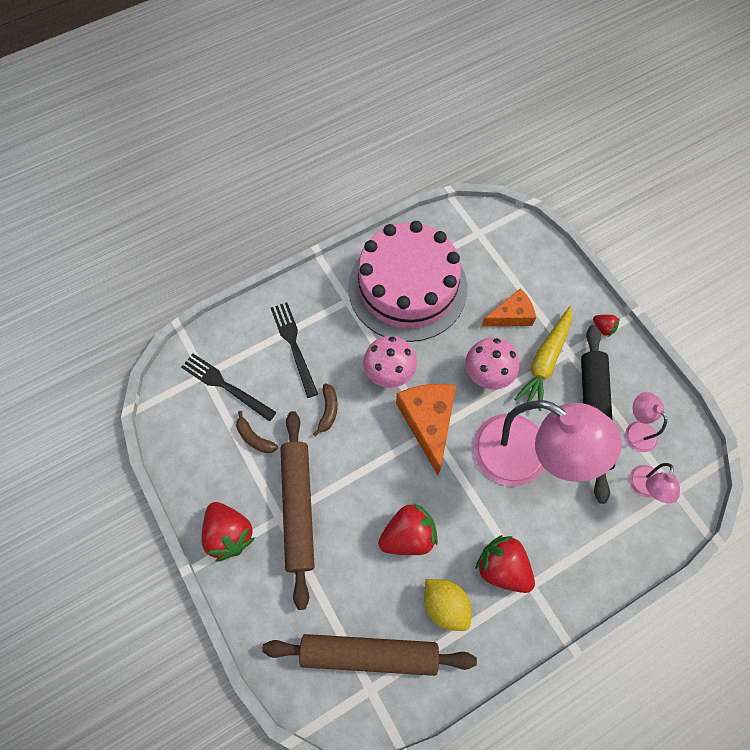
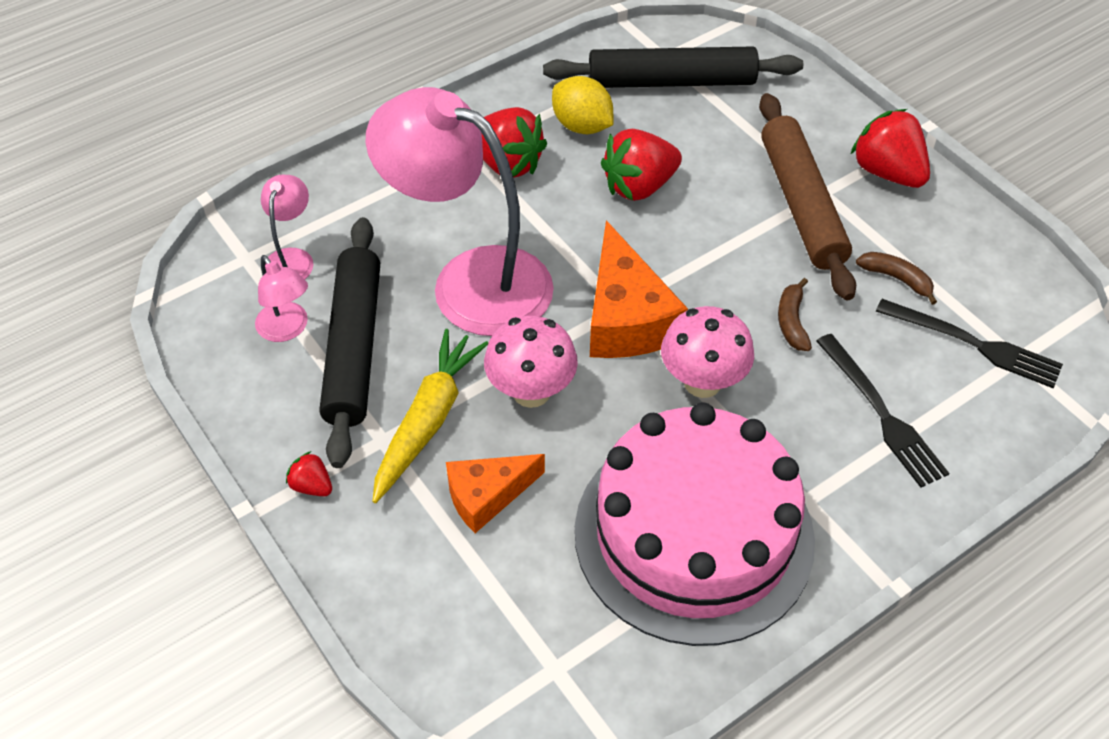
camera: 175 degrees right, 15 degrees down
(369, 654) = (671, 81): brown rolling pin -> black rolling pin

